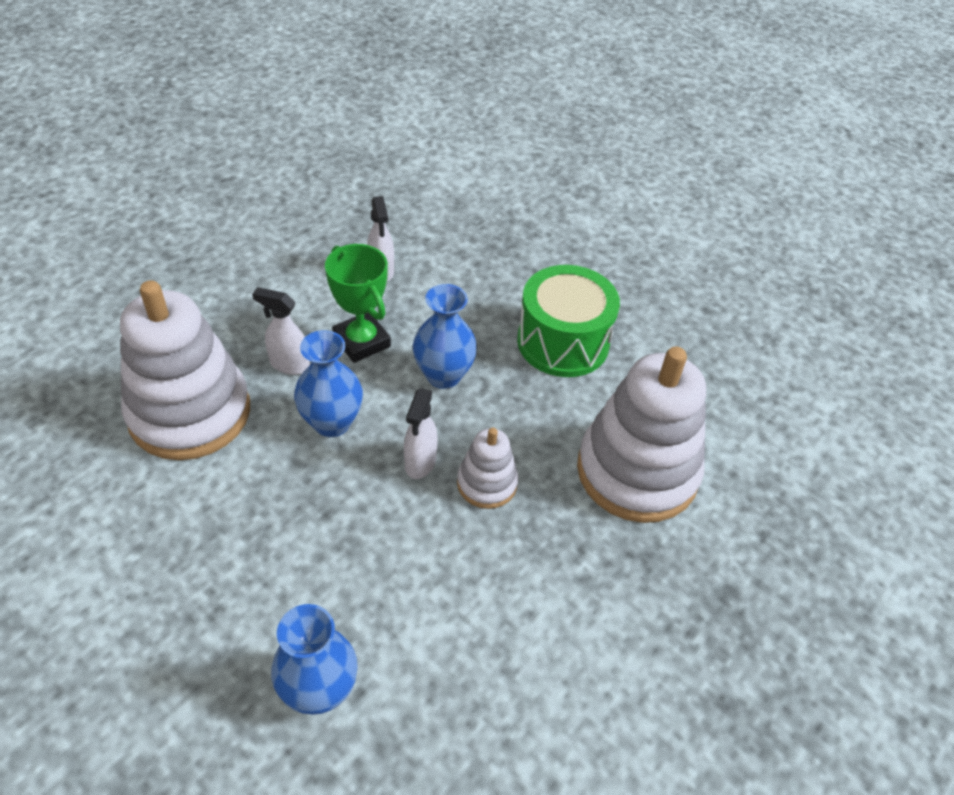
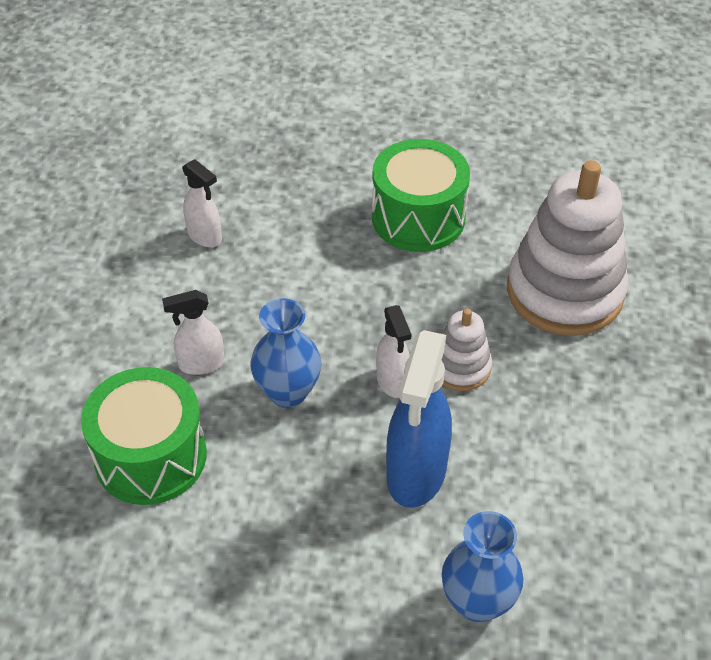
camera: 30 degrees left, 0 degrees up
(190, 412) = (151, 456): white stacking toy -> green drum
(361, 341) = (247, 309): green trophy -> none
(369, 549) = (416, 473): none -> blue spray bottle
(443, 375) = (345, 299): blue vase -> none

